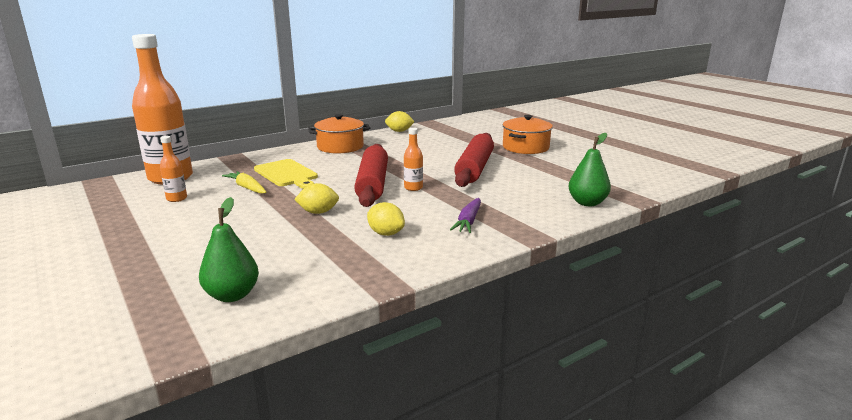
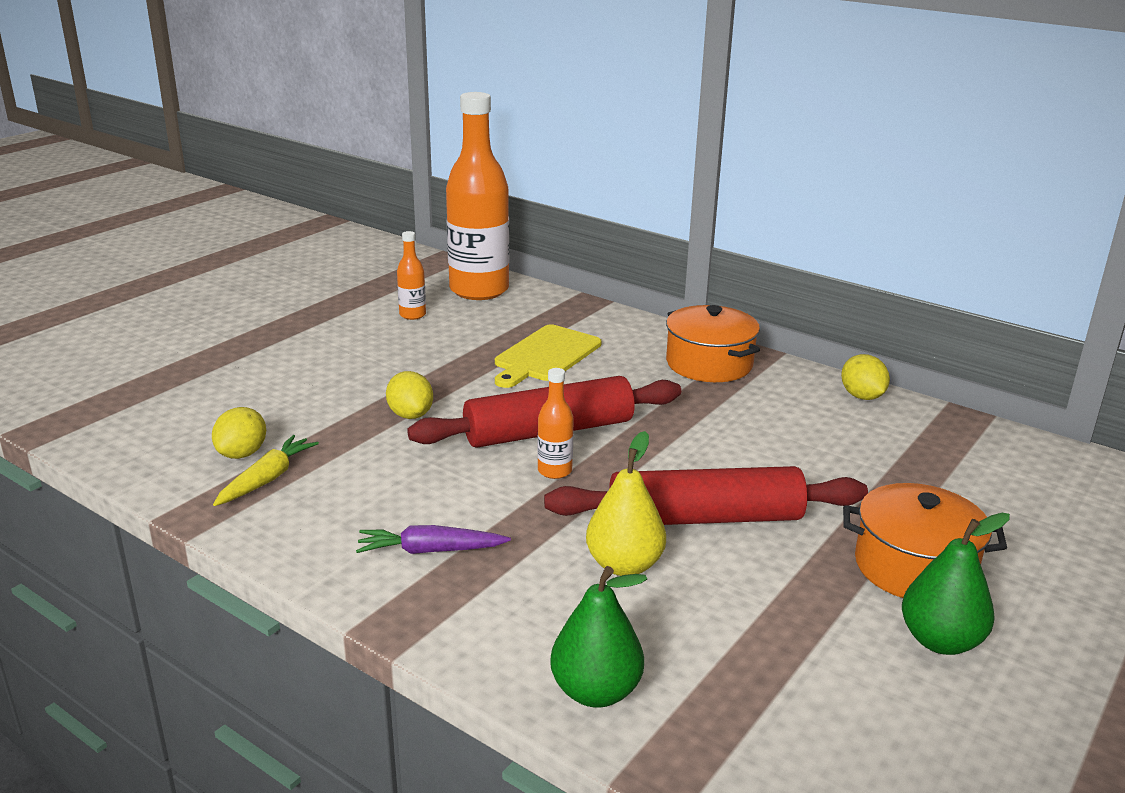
camera: 70 degrees right, 5 degrees up
(232, 295) = (160, 423): green pear -> green pear (940, 641)
(247, 188) = (473, 344): yellow carrot -> yellow carrot (267, 479)
(386, 233) = (355, 483): yellow lemon -> yellow lemon (242, 453)
(502, 186) = (624, 565): none -> yellow pear

